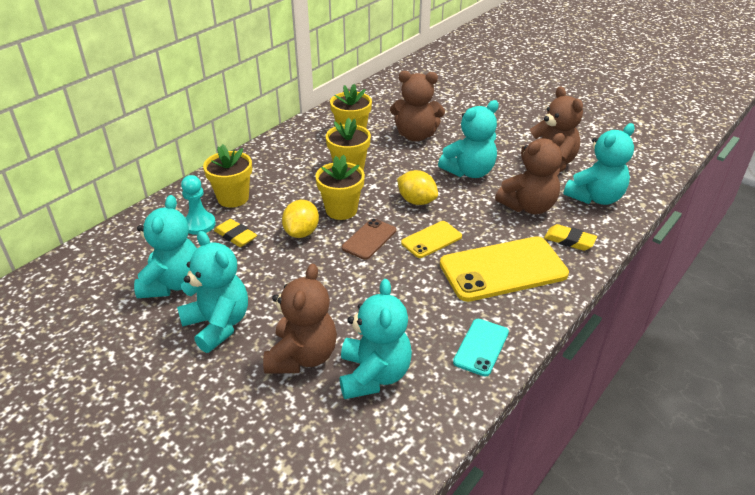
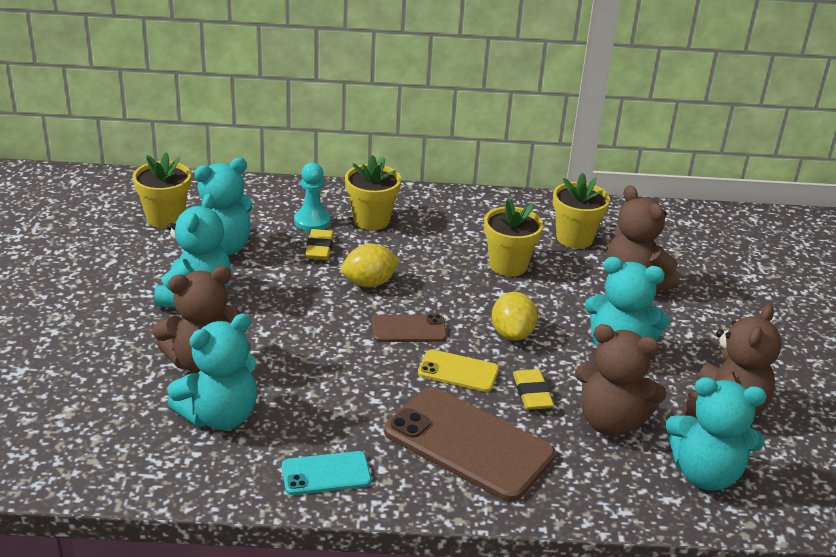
camera: 50 degrees right, 5 degrees down
(341, 210) = (433, 291): yellow flower pot -> yellow flower pot (165, 218)
(503, 269) = (468, 443): yellow phone -> brown phone
(569, 240) = (585, 479): yellow eraser -> yellow eraser (532, 393)

